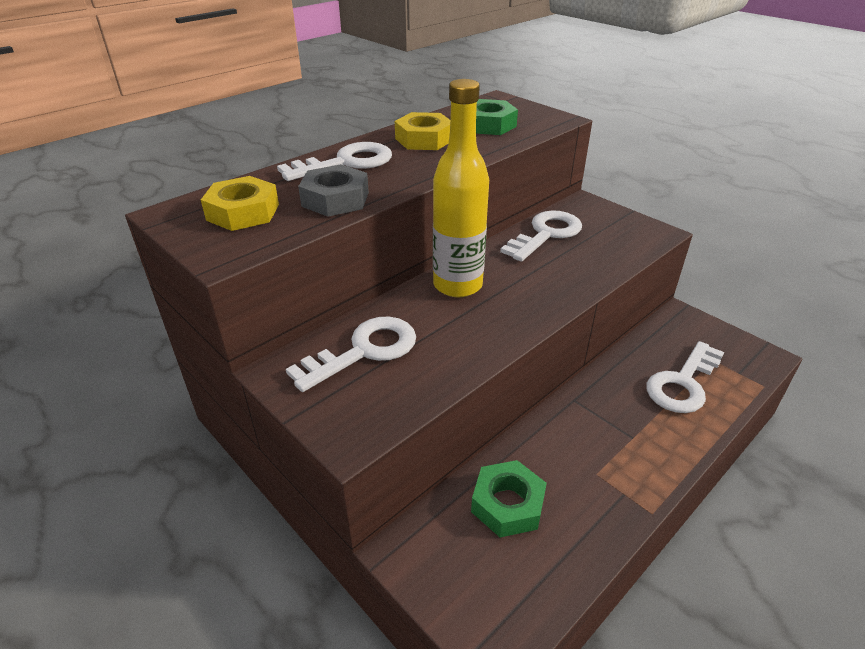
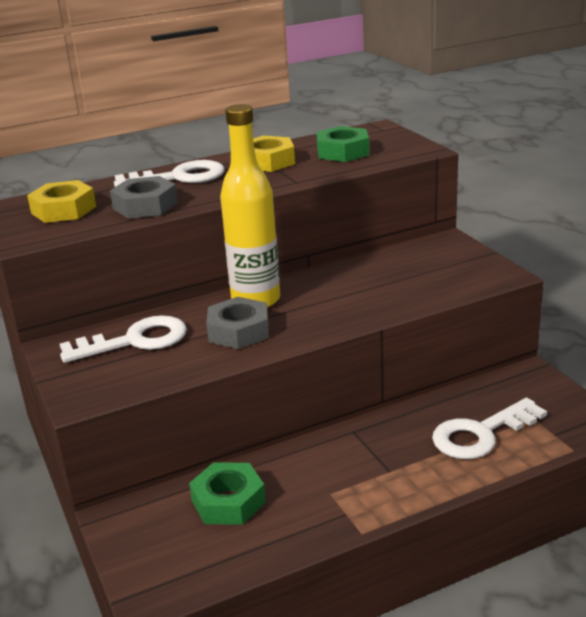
camera: 20 degrees right, 10 degrees down
(465, 323) = (238, 331): none -> grey nut
(546, 234) = (380, 265): white key -> none

